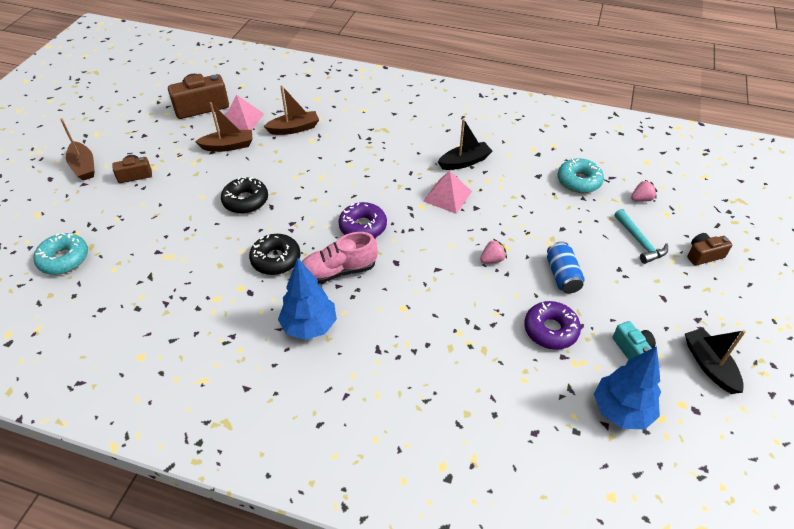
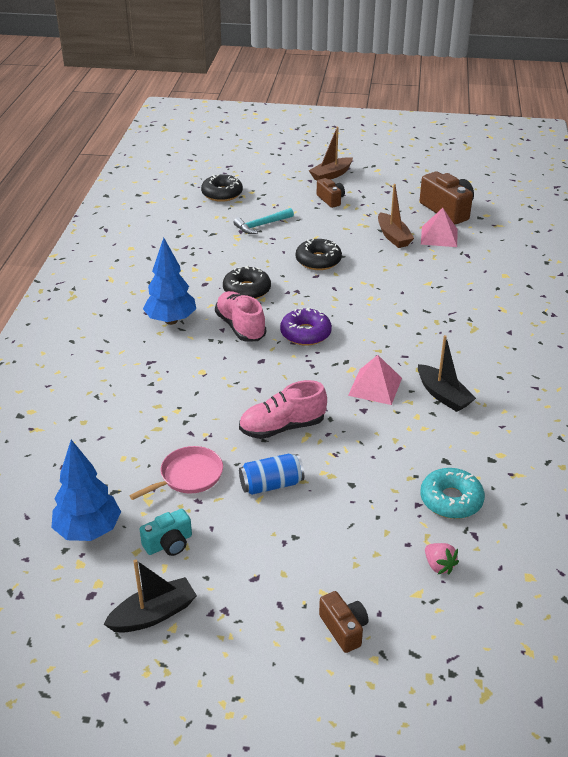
camera: 80 degrees right, 10 degrees down
(64, 259) = (222, 194): turquoise donut -> black donut
(294, 129) = (441, 269): brown boat -> none
(492, 259) = (282, 427): pink strawberry -> pink shoe
(550, 330) = (188, 476): purple donut -> pink pan
(640, 242) = (349, 559): turquoise hammer -> turquoise hammer (261, 225)

